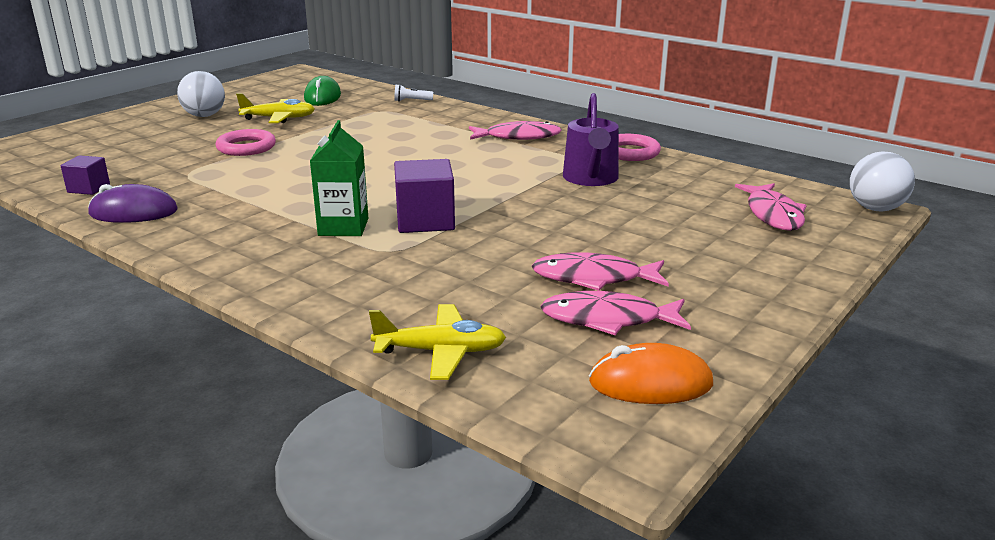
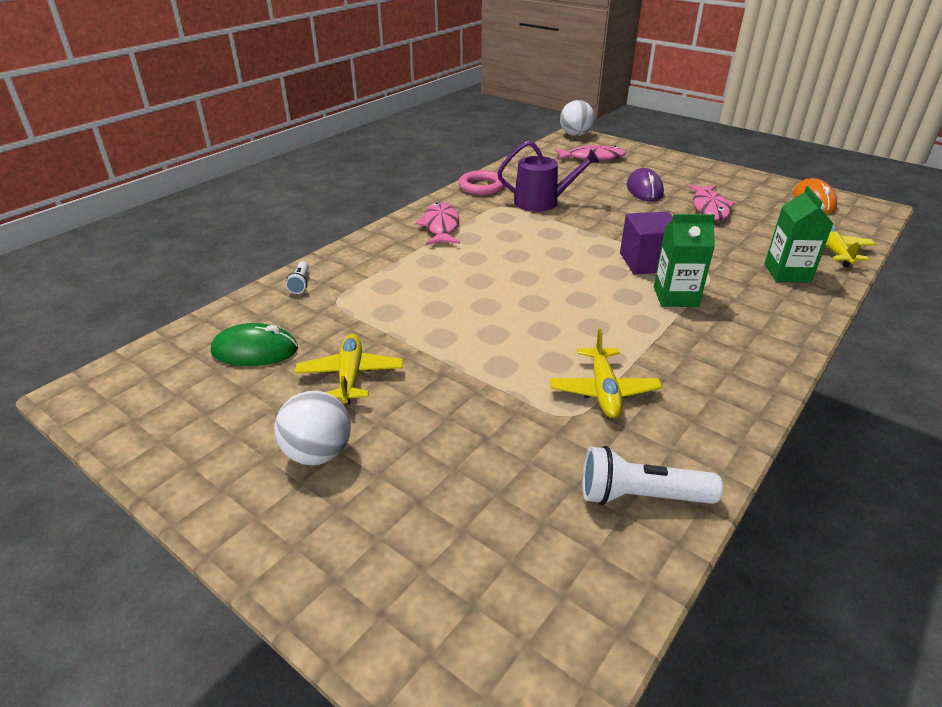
camera: 90 degrees left, 10 degrees up
(88, 188) = (640, 496): purple cube -> white flashlight
(133, 212) = (697, 431): purple mouse -> purple mouse (644, 190)
(208, 185) = (603, 391): none -> yellow plane
(246, 147) = (470, 385): pink ring -> none
(379, 301) = (787, 273): none -> green carton
(608, 319) = (757, 207): pink fish -> none

